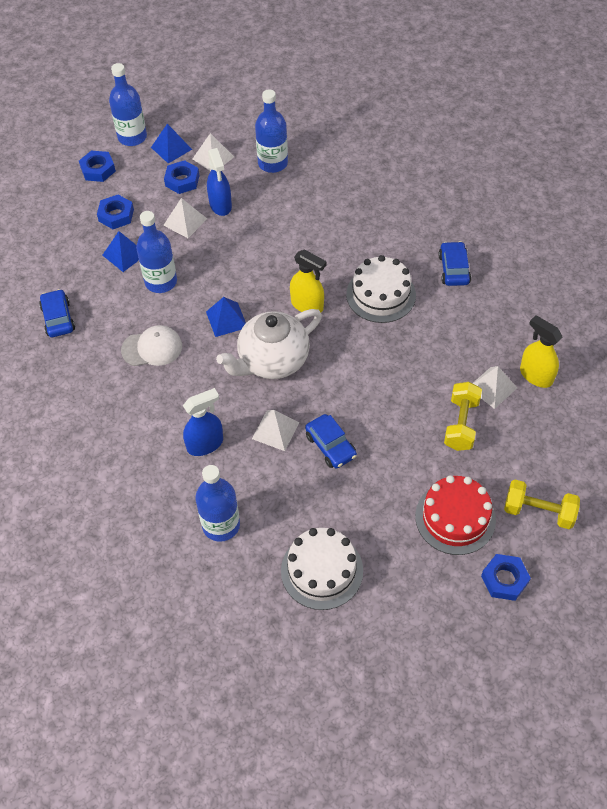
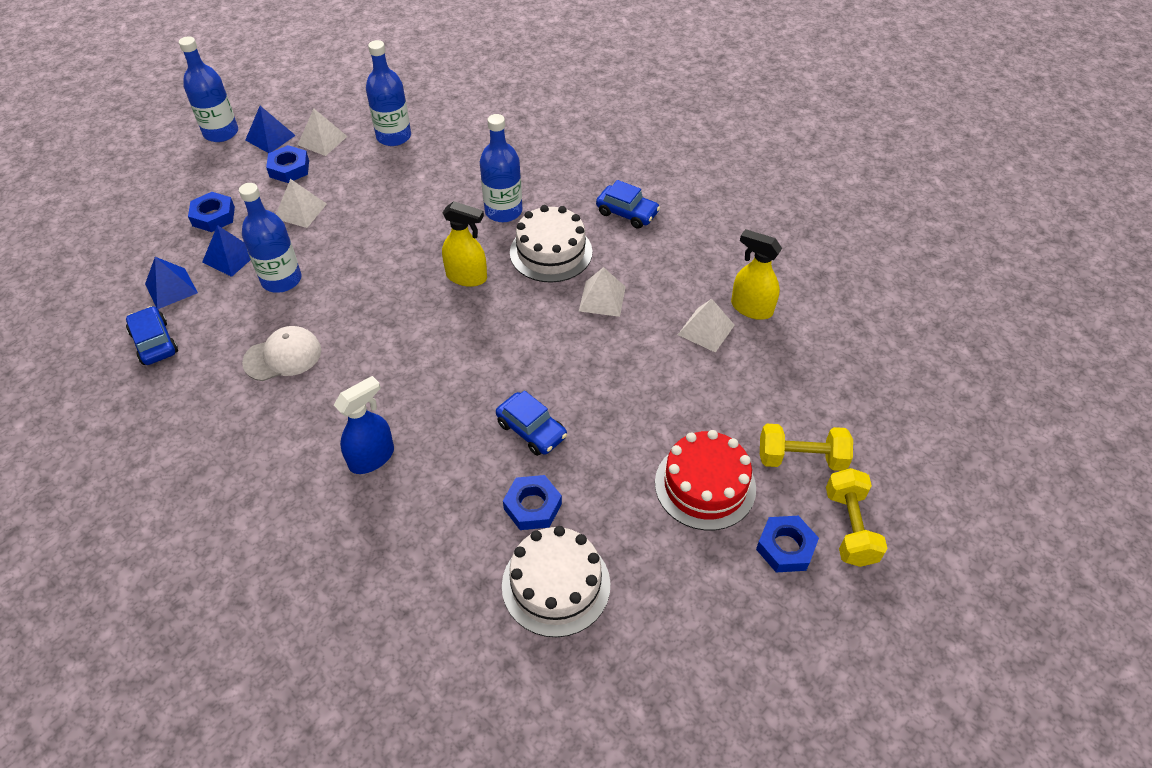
camera: 15 degrees left, 5 degrees down
(98, 169) = (183, 171): blue nut -> blue nut (532, 506)
(220, 205) = (340, 187): blue spray bottle -> none
(221, 525) = (411, 554): blue bottle -> blue bottle (503, 211)
(226, 319) = (371, 308): blue pyramid -> blue pyramid (171, 288)
(272, 361) = (437, 345): white teapot -> none
(275, 430) = (458, 424): white pyramid -> white pyramid (602, 298)
(453, 269) = (627, 213): blue car -> blue car turned 135 degrees clockwise
(461, 424) = (681, 376): yellow dumbbell -> yellow dumbbell (850, 527)

